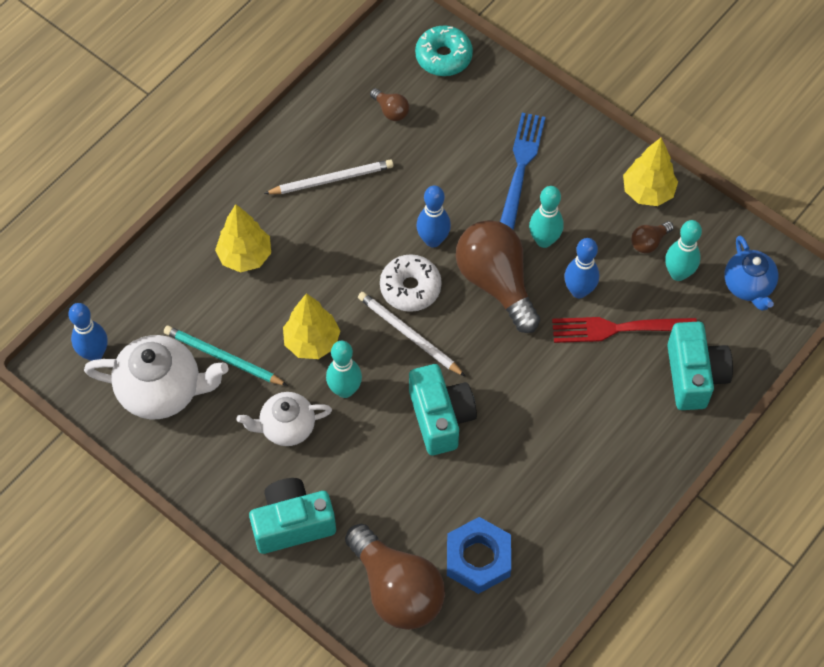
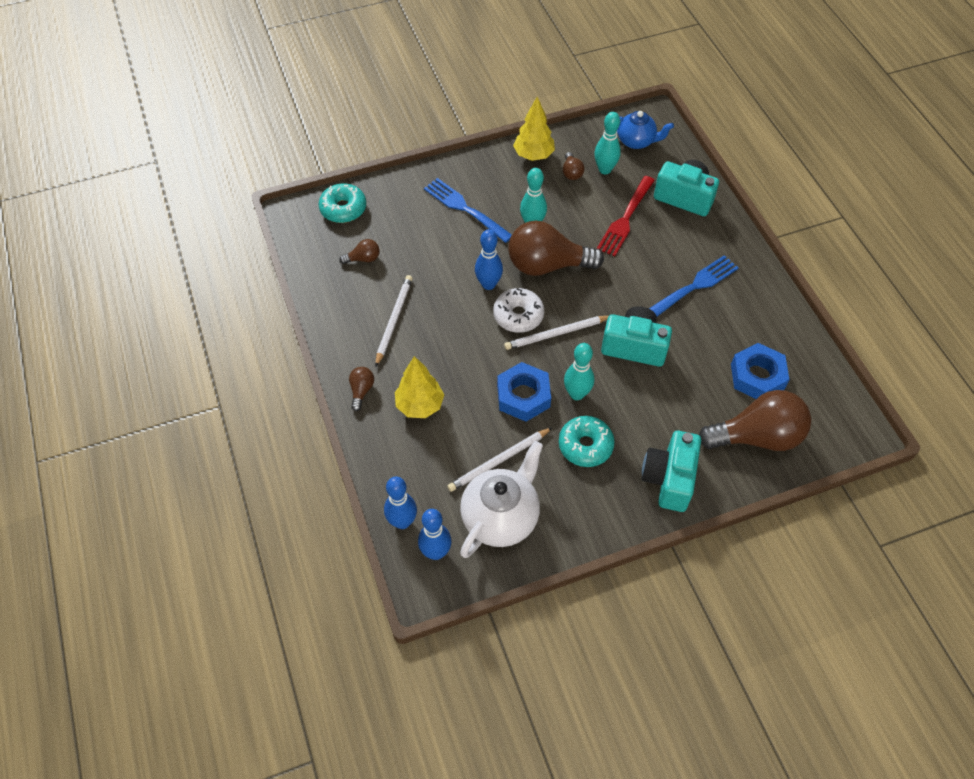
camera: 60 degrees left, 5 degrees down
(223, 358) = (499, 461): turquoise pencil -> white pencil
(231, 197) = (361, 390): none -> brown light bulb
(286, 427) = (585, 445): white teapot -> turquoise donut
(312, 342) = (523, 396): yellow tree -> blue nut
(563, 442) = (693, 287): none -> blue fork
(579, 291) = (584, 224): blue bowling pin -> blue bowling pin (402, 522)

